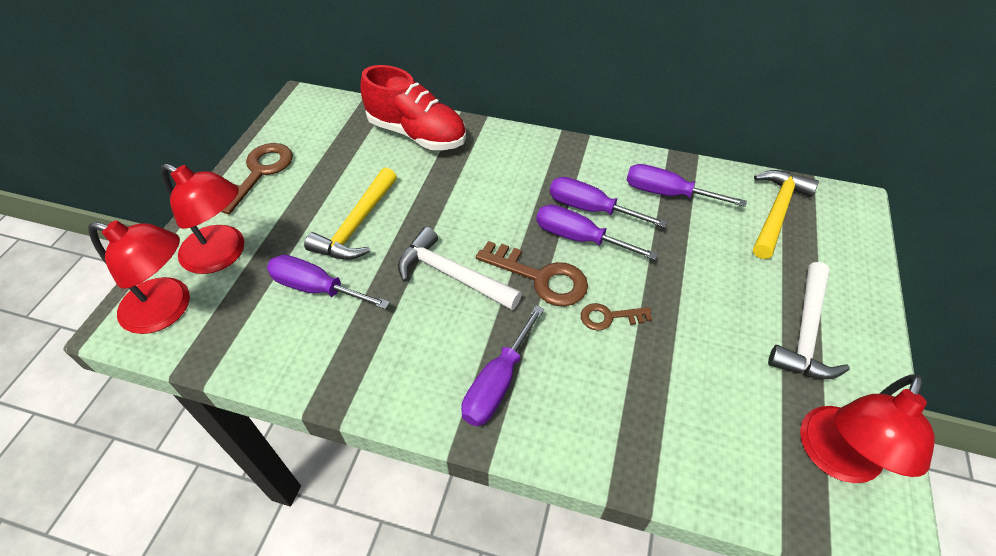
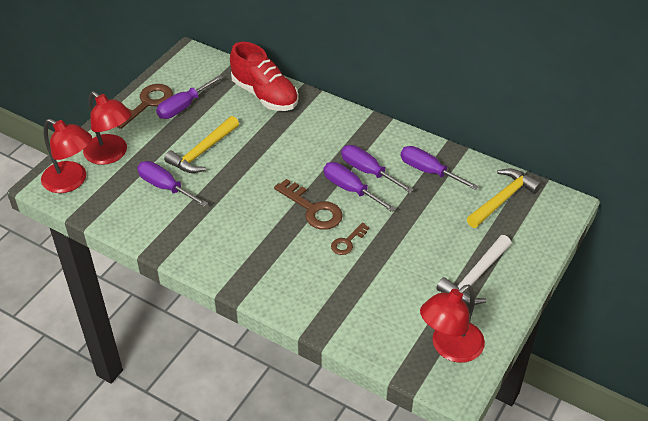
camera: 15 degrees right, 5 degrees down
(451, 275) = (254, 196): white hammer -> none
(497, 383) = (259, 264): purple screwdriver -> purple screwdriver (183, 107)
(609, 317) = (347, 242): brown key -> brown key turned 60 degrees counterclockwise

